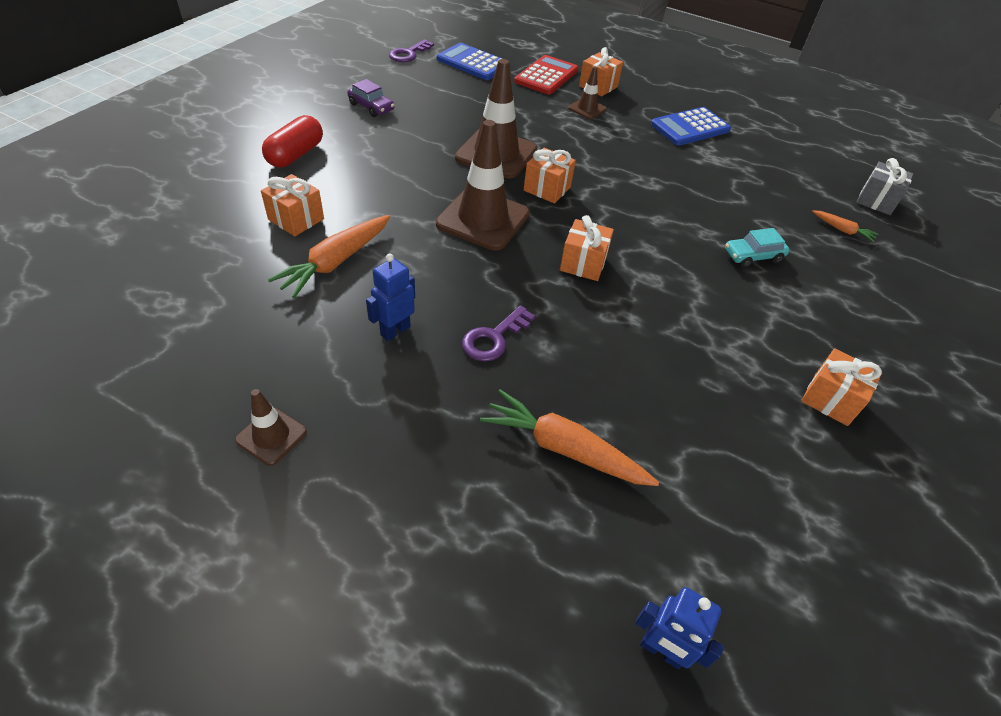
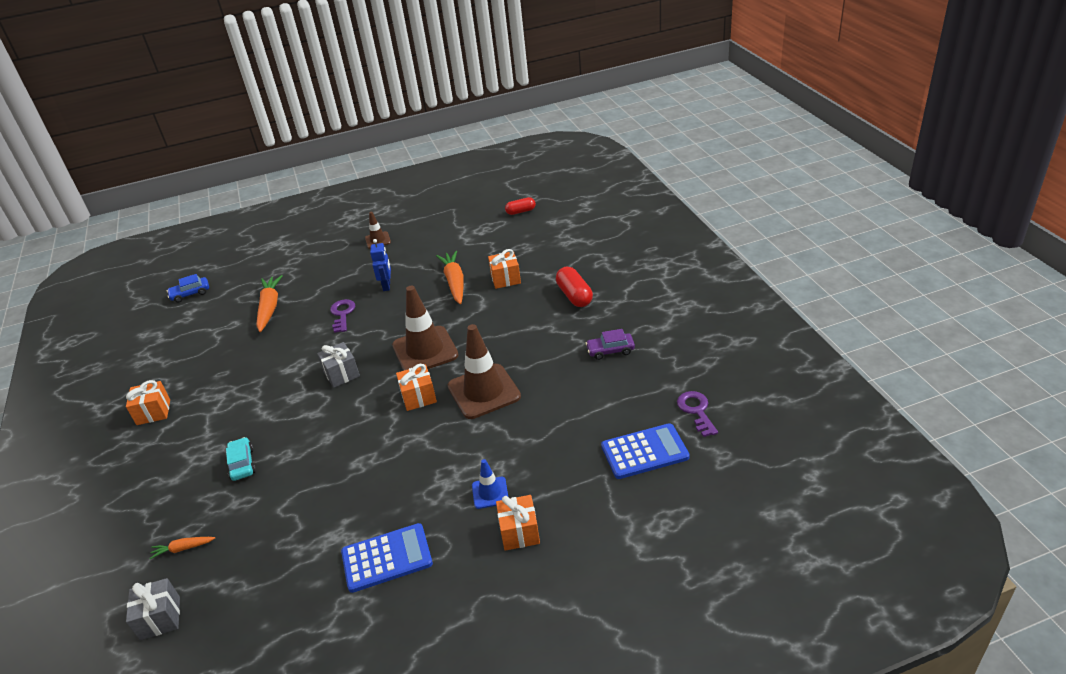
camera: 140 degrees right, 10 degrees down
(84, 285) = (521, 211): none -> red capsule
(546, 76) = (574, 499): red calculator -> none
(564, 448) = (270, 308): orange carrot -> orange carrot turned 75 degrees counterclockwise
(583, 263) = (341, 374): orange gift -> grey gift
(587, 109) = (490, 493): brown traffic cone -> blue traffic cone
(661, 651) = (190, 294): blue robot -> blue car
(690, 127) = (387, 558): blue calculator -> blue calculator turned 60 degrees clockwise
(753, 256) = (242, 464): turquoise car -> turquoise car turned 45 degrees counterclockwise

